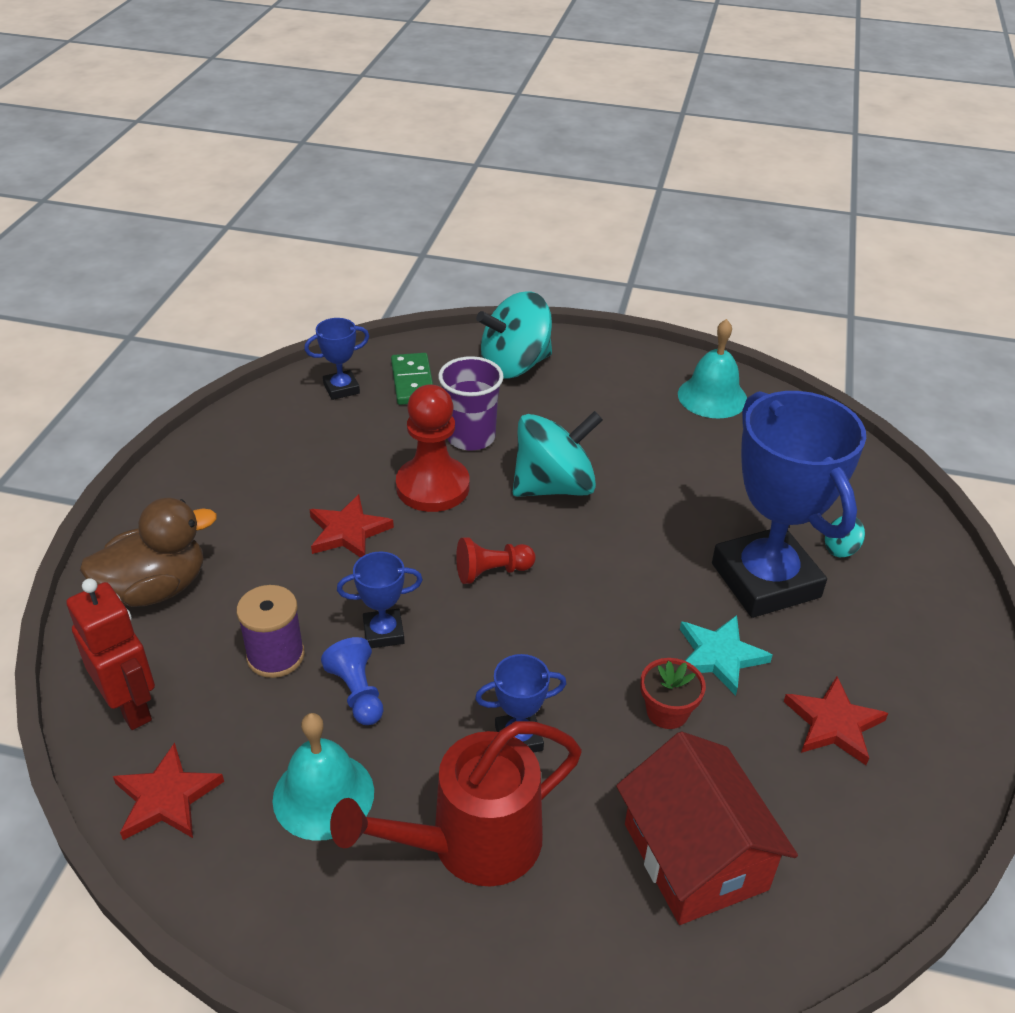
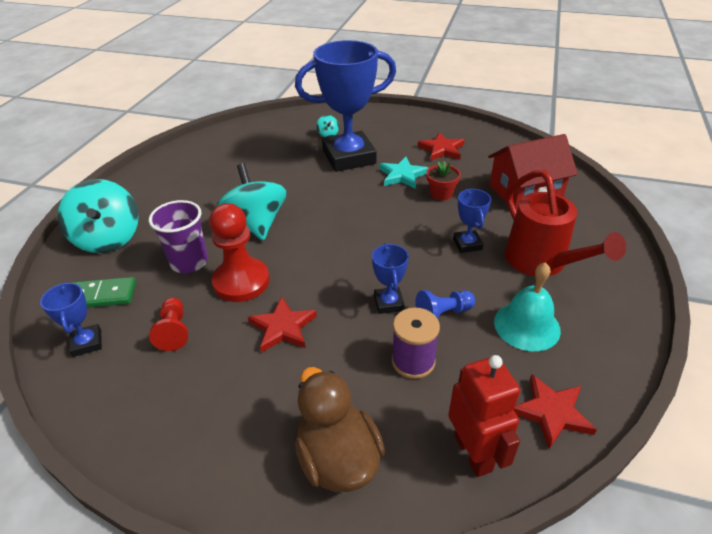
camera: 85 degrees left, 0 degrees up
(131, 706) = (473, 453): red robot -> red robot turned 105 degrees clockwise
(492, 572) = (334, 253): red pawn -> red pawn (174, 331)
(712, 397) = (187, 159): turquoise bell -> none

